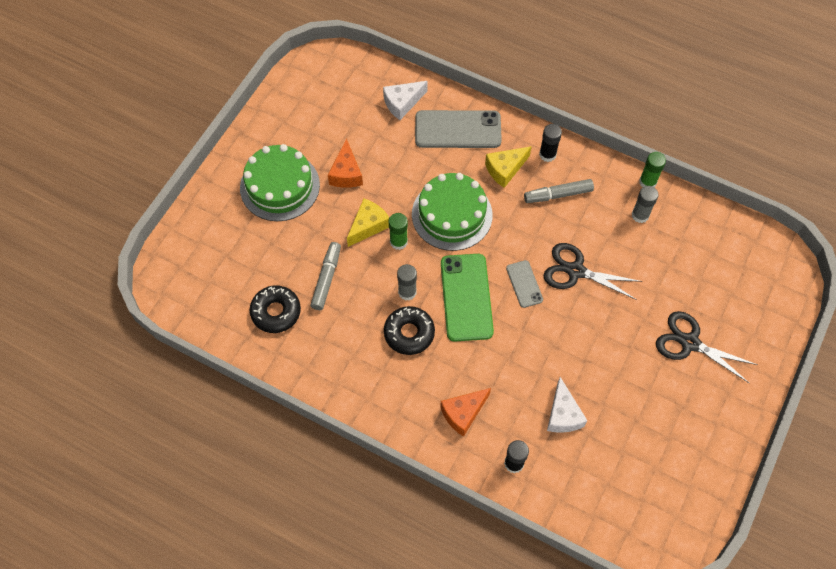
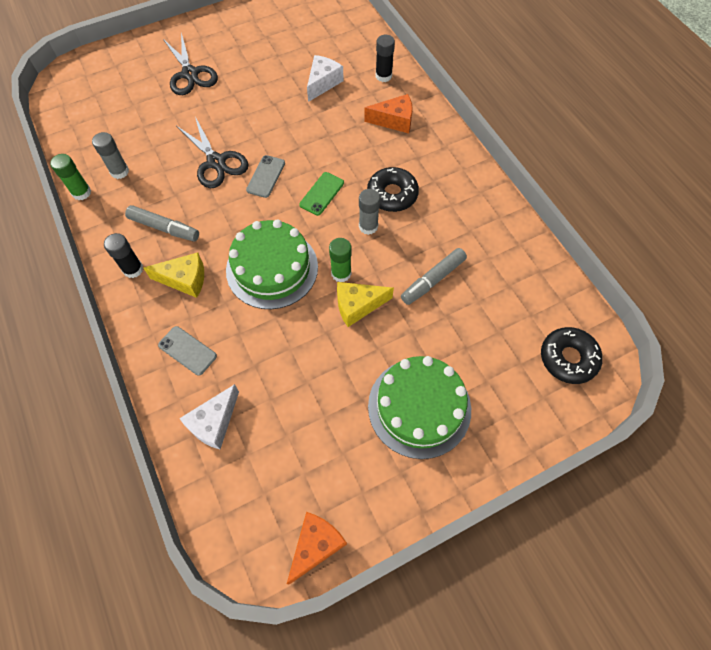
camera: 145 degrees left, 0 degrees up
(276, 312) = (500, 278): black donut -> black donut (568, 358)
(346, 173) = (338, 376): orange cheese -> orange cheese (316, 545)
(402, 103) = (214, 423): white cheese -> white cheese turned 120 degrees clockwise
(458, 130) = (187, 350): grey phone -> grey phone, size x0.53
(466, 297) = (322, 194): green phone -> green phone, size x0.53

